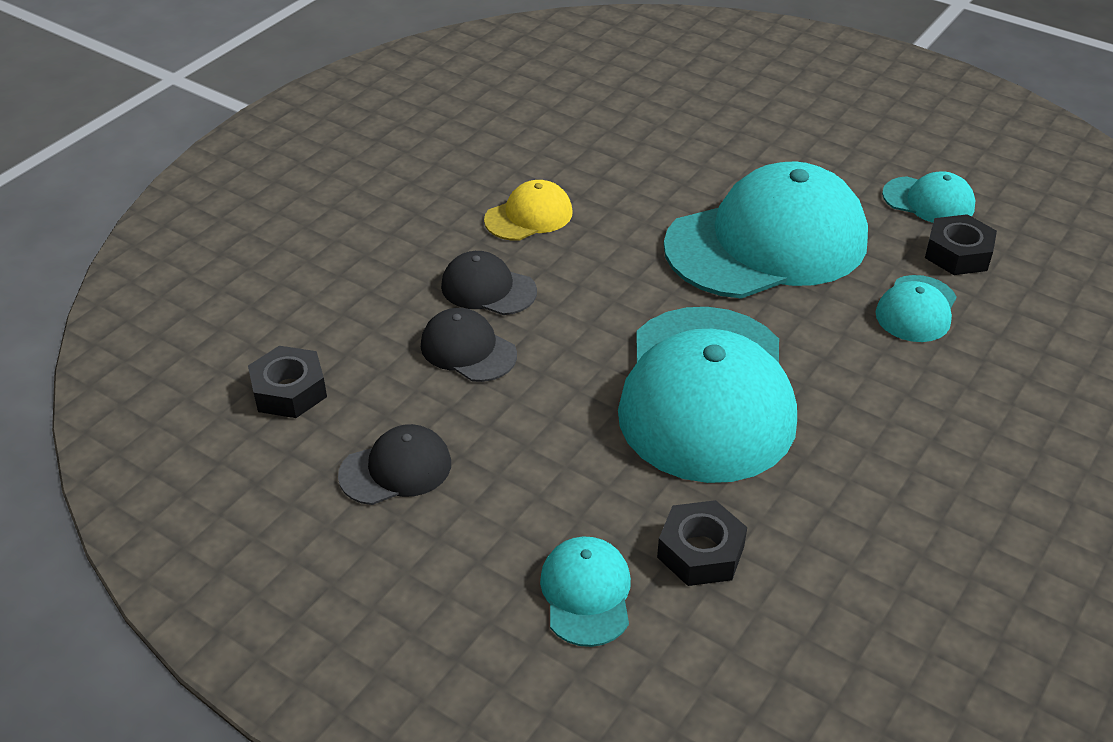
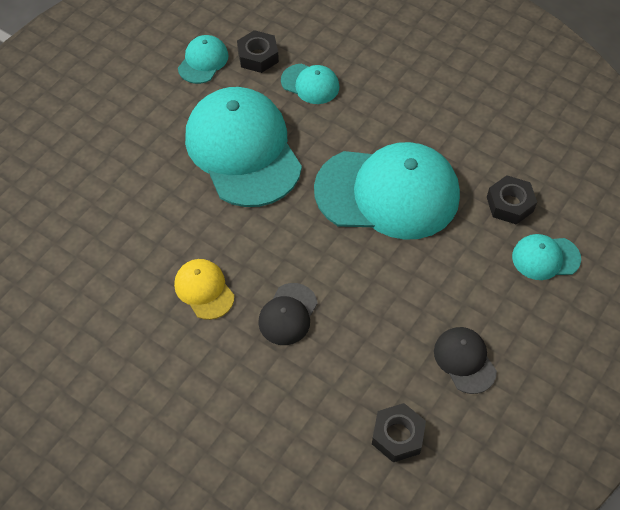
camera: 90 degrees left, 15 degrees up
(468, 350) = (352, 324): black cap -> none

